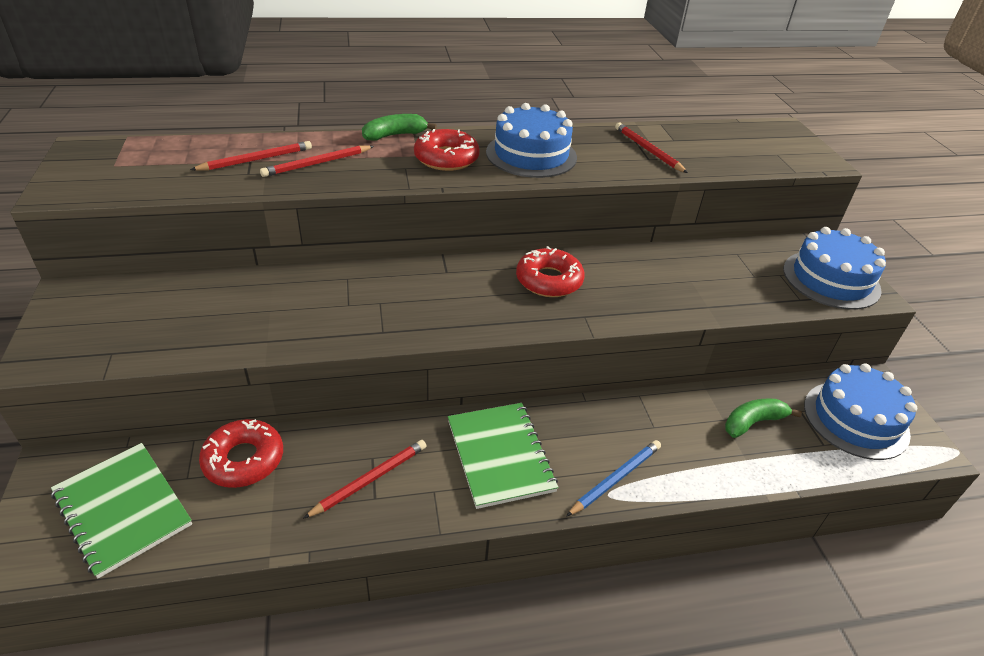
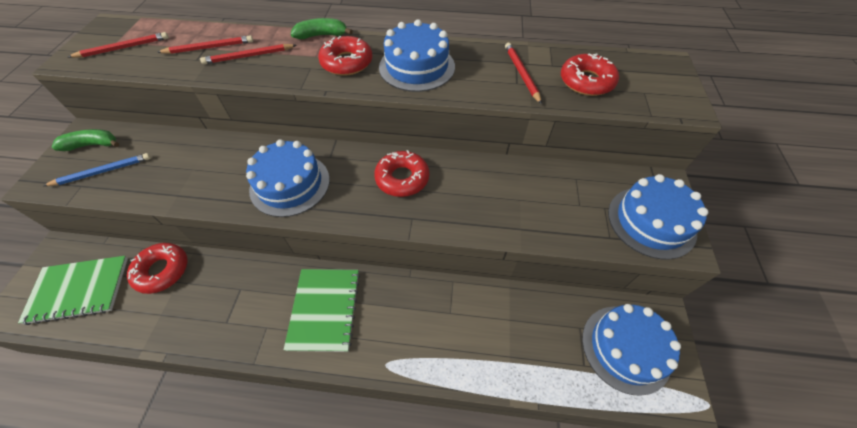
camera: 20 degrees right, 15 degrees up
(122, 509) = (79, 290): green notebook -> green notebook turned 75 degrees counterclockwise
(370, 480) = (230, 307): red pencil -> red pencil (123, 48)
(414, 306) = (290, 184): none -> blue cake
(615, 479) = (397, 352): blue pencil -> blue pencil (102, 172)
(717, 150) = (586, 81): none -> red donut
(753, 422) = (533, 329): green banana -> green banana (92, 145)

